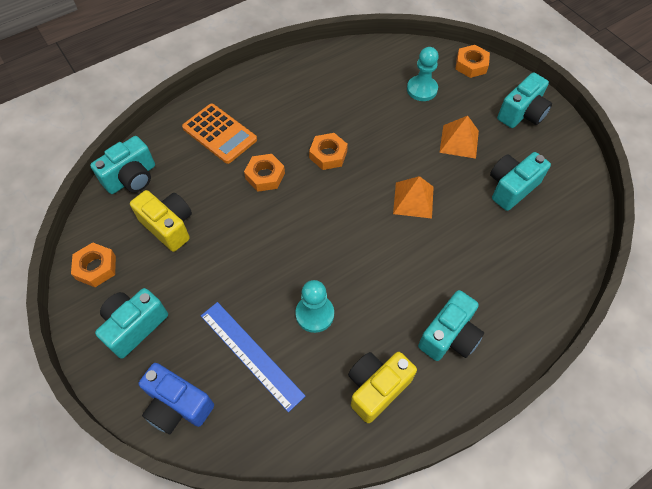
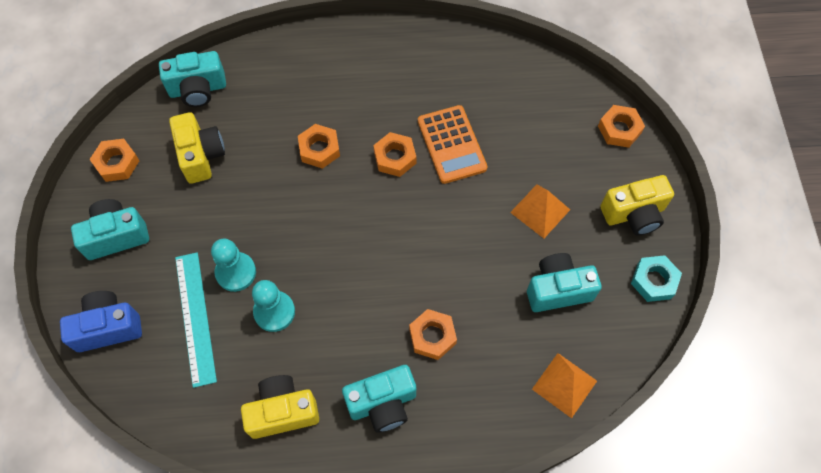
camera: 30 degrees right, 5 degrees up
(177, 405) = (108, 327): blue camera -> blue camera turned 105 degrees clockwise
(219, 134) = (305, 82): orange calculator -> orange calculator (451, 144)
(251, 354) = (195, 318): blue ruler -> turquoise ruler
(413, 200) = (446, 249): orange pyramid -> orange pyramid (564, 385)
(422, 89) = (543, 132): turquoise pawn -> turquoise pawn (236, 272)
(449, 266) = (432, 336): none -> orange nut
(522, 113) = (634, 214): turquoise camera -> yellow camera
(568, 150) = (654, 281): none -> turquoise nut

